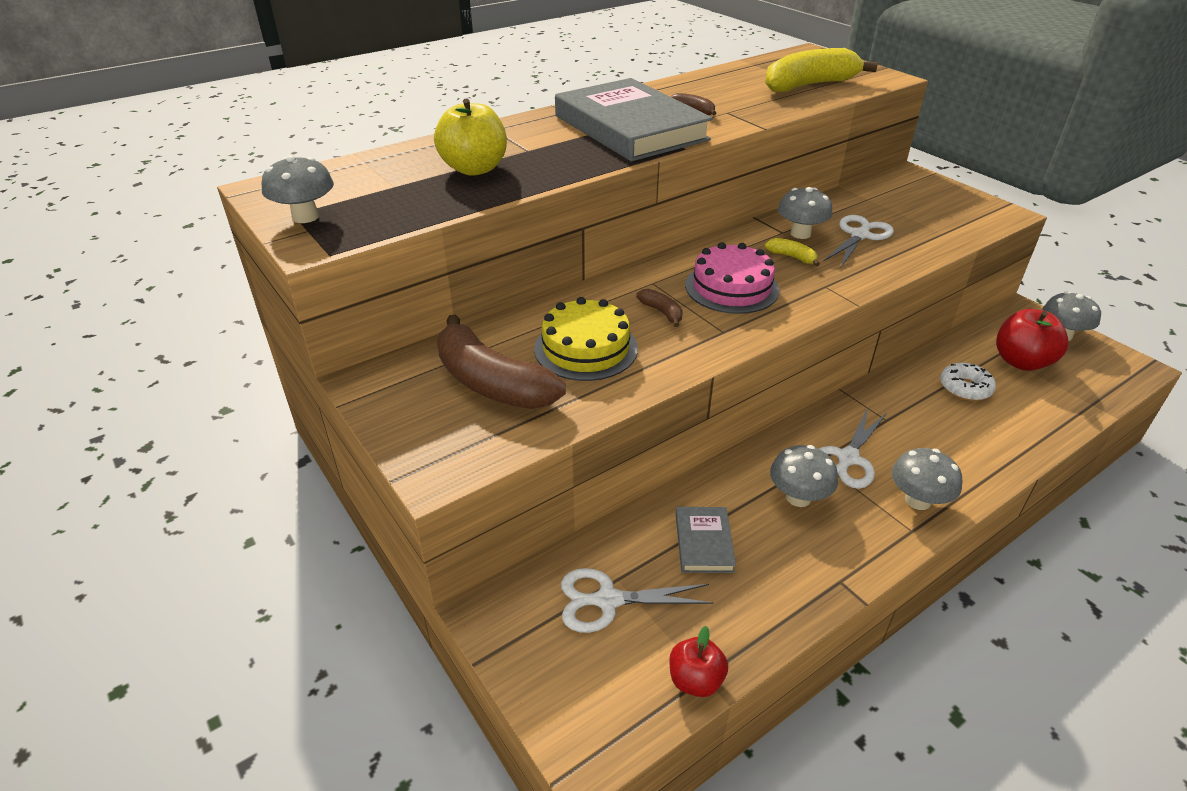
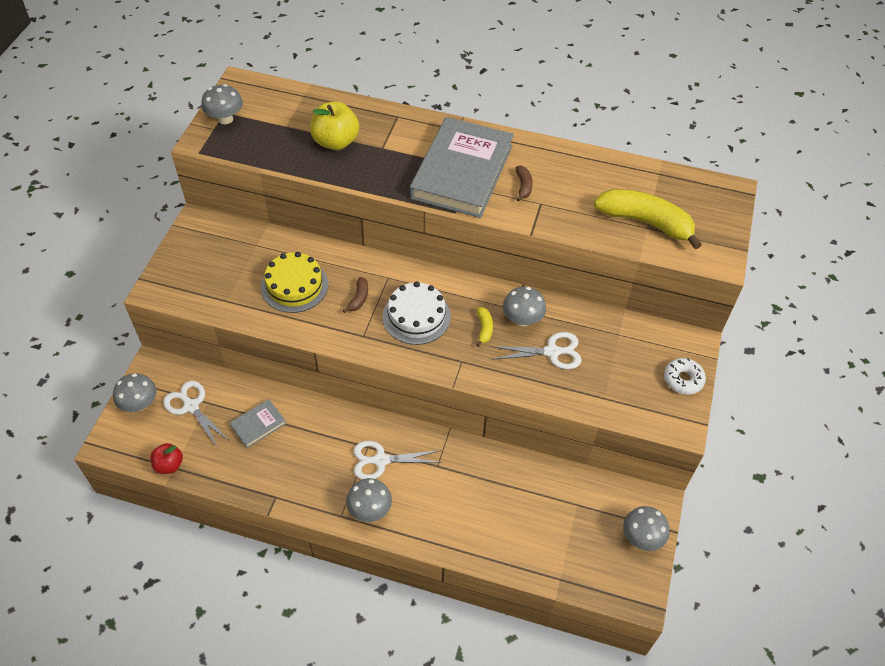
camera: 50 degrees right, 15 degrees up
(491, 383) = (234, 267): brown banana -> none
(731, 287) = (416, 316): pink cake -> white cake
(798, 497) = (326, 451): grey mushroom -> grey mushroom (139, 404)
(965, 388) = (512, 497): white donut -> white donut (683, 379)
(1021, 362) = (578, 521): red apple -> none

